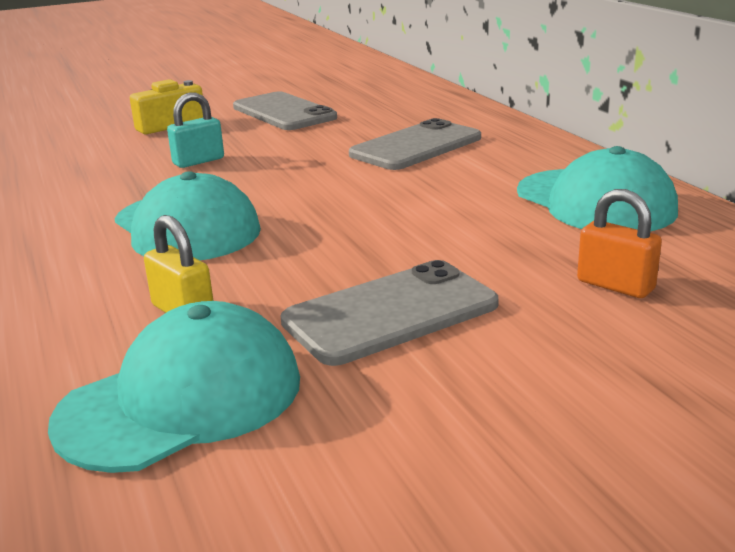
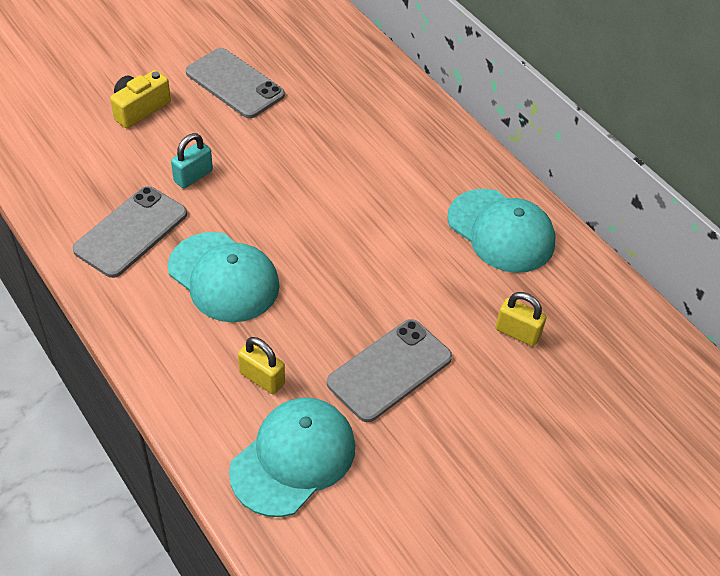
camera: 15 degrees left, 25 degrees up
(416, 146) = (361, 147): grey phone -> grey phone (131, 232)
(615, 285) = (517, 332): orange padlock -> yellow padlock

